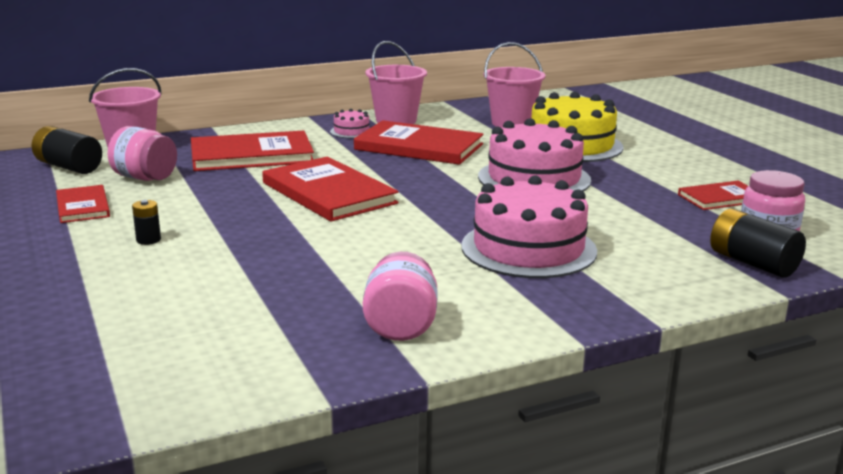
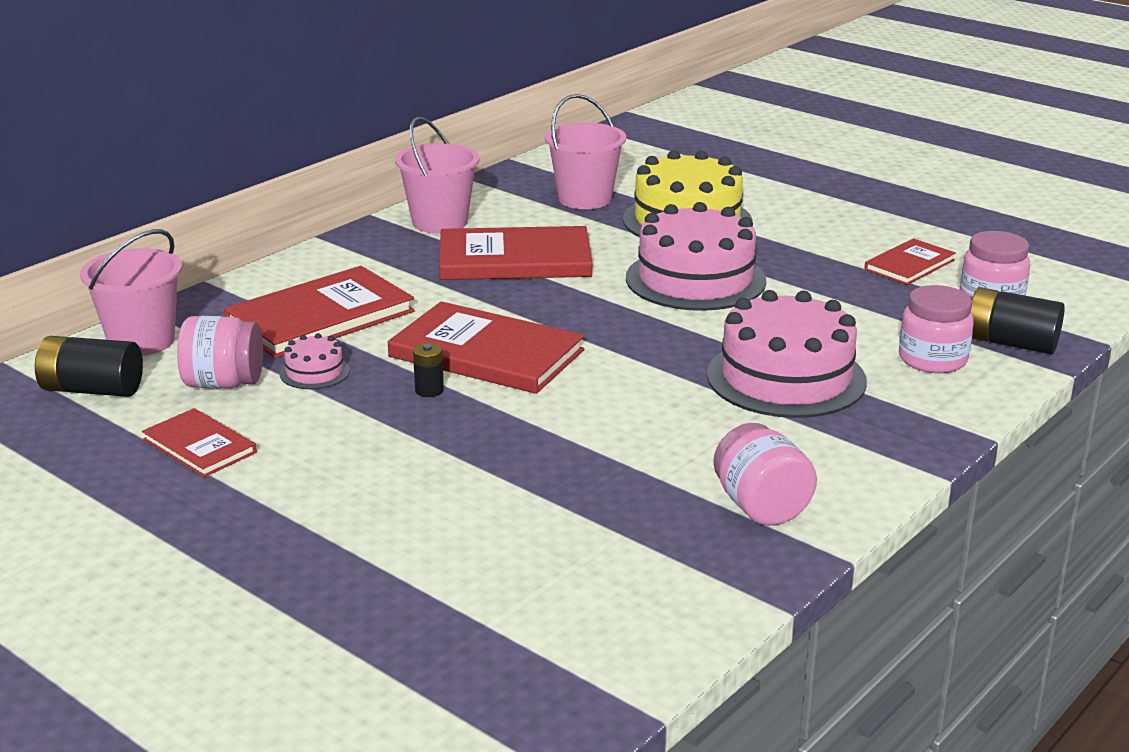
camera: 25 degrees left, 5 degrees up
(148, 240) = (351, 473): black battery -> black battery (429, 390)
(351, 131) = (403, 251): pink cake -> pink cake (314, 372)
(668, 261) = (932, 359): none -> pink jar

